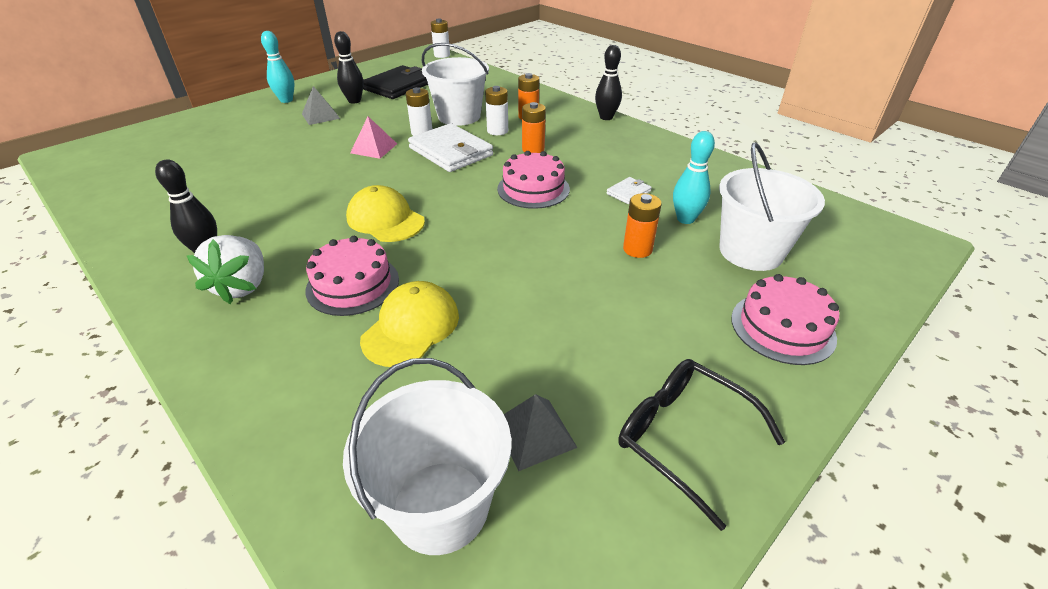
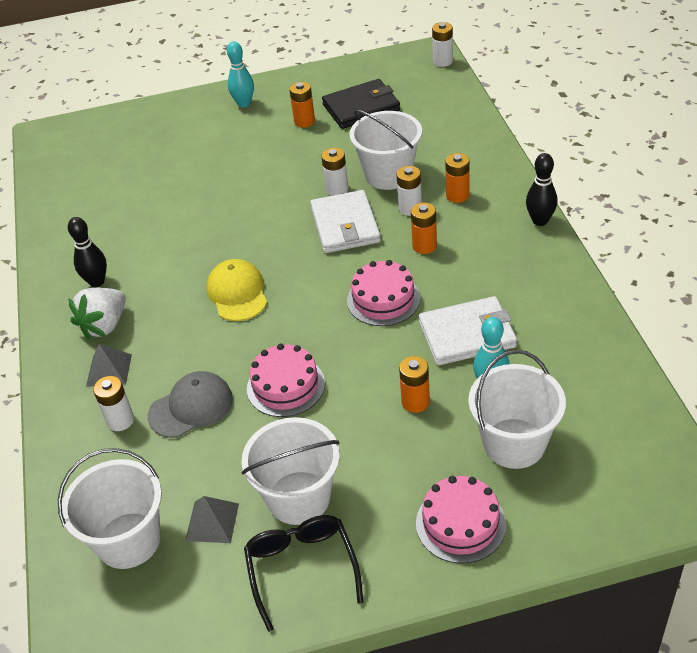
camera: 35 degrees right, 5 degrees up
(320, 116) = (261, 137): grey pyramid -> grey pyramid (109, 370)
(328, 371) = (120, 420): none -> white battery
(353, 284) = (176, 352): pink cake -> pink cake (285, 386)
(354, 101) = (304, 121): black bowling pin -> orange battery
(374, 148) = (281, 199): pink pyramid -> none
(411, 327) = (191, 407): yellow cap -> grey cap
(610, 367) = (299, 497): none -> white bucket
(628, 192) = (467, 334): white wallet -> white wallet, size x2.15

